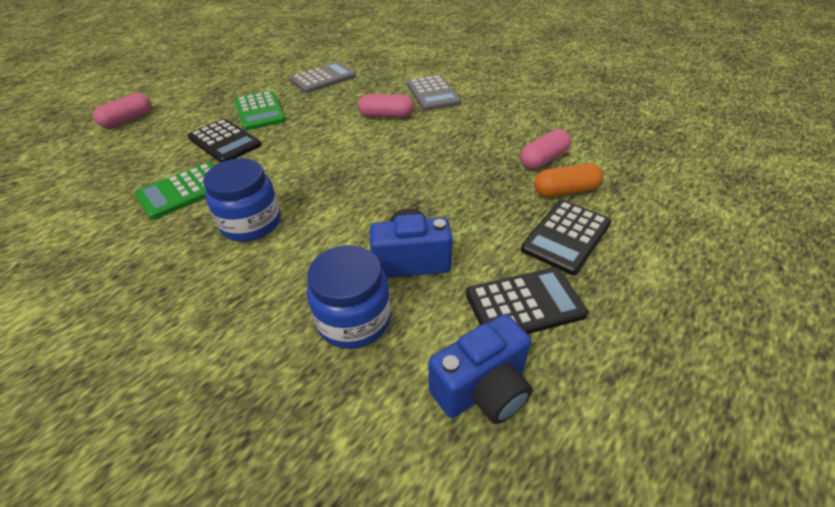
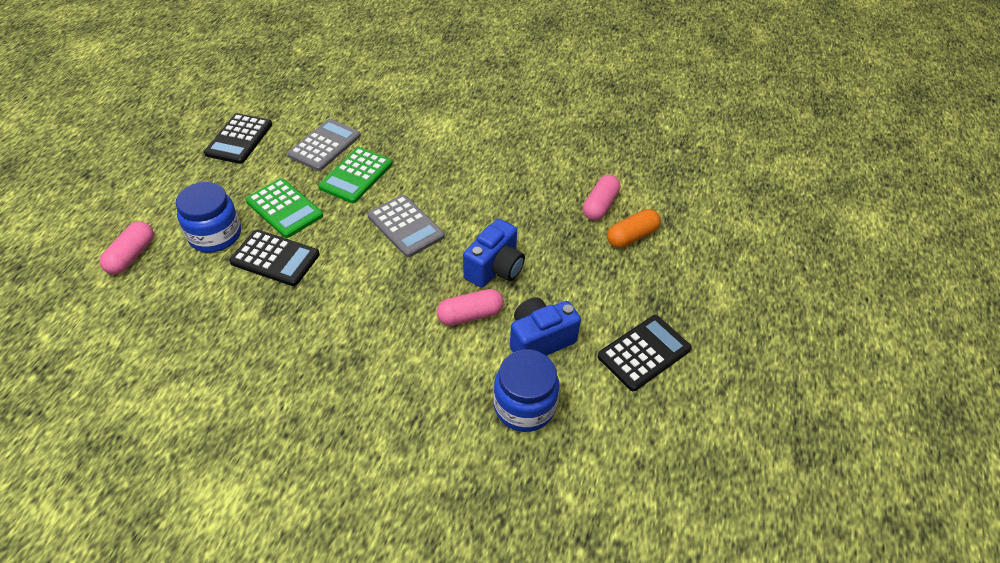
camera: 25 degrees left, 5 degrees up
(184, 191) = (279, 329): green calculator -> green calculator (356, 176)
(251, 223) = (375, 345): blue jar -> blue jar (215, 235)
(386, 116) = (427, 184): pink capsule -> pink capsule (470, 315)
(433, 94) = (458, 144): grey calculator -> grey calculator (405, 226)
(482, 389) = (644, 427): blue camera -> blue camera (495, 269)
(566, 236) = (650, 283): black calculator -> black calculator (239, 139)

